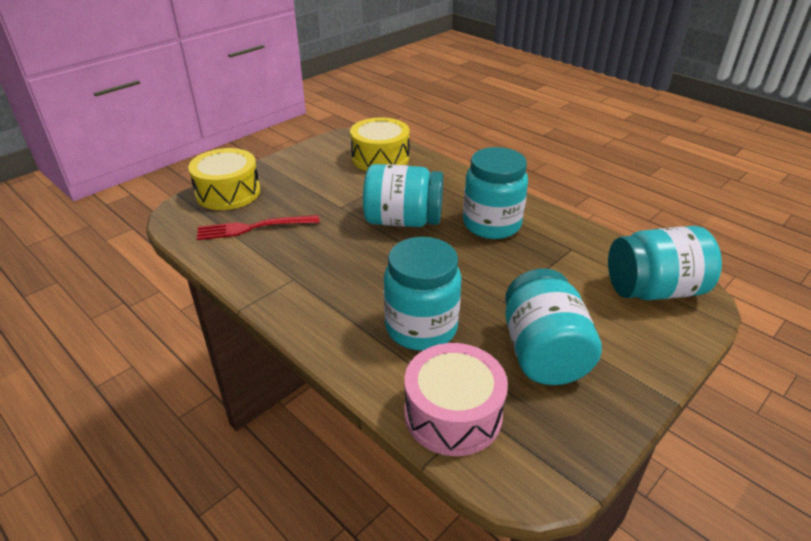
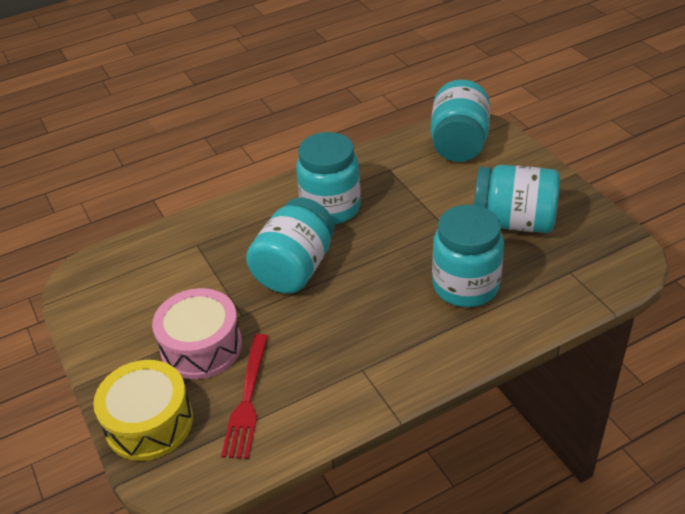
camera: 70 degrees left, 5 degrees up
(380, 158) = (151, 265): yellow drum -> none
(453, 414) = (567, 286): pink drum -> pink drum (201, 347)

